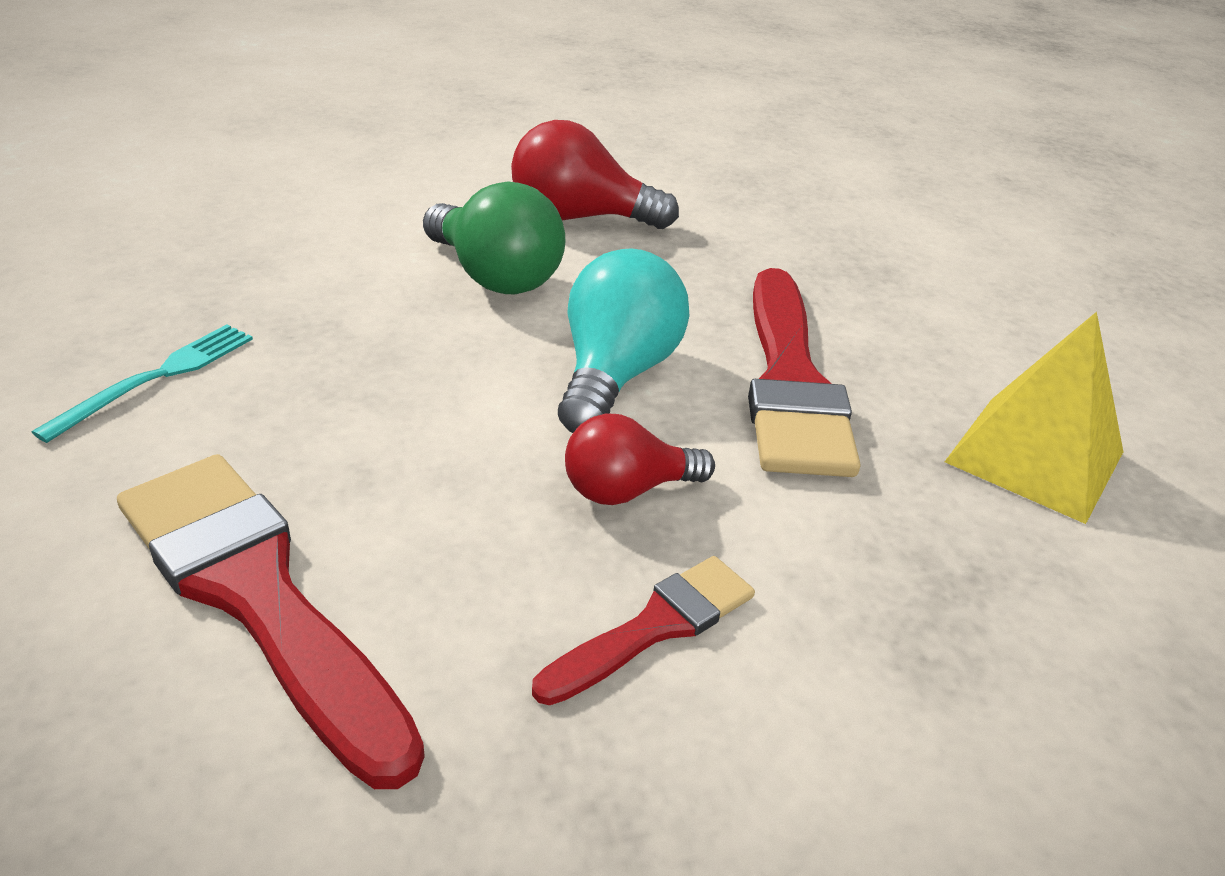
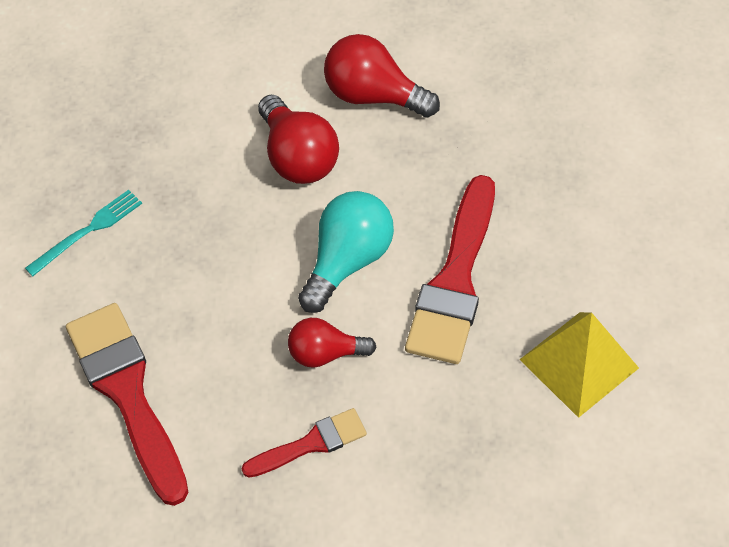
camera: 20 degrees right, 20 degrees up
(495, 277) = (298, 157): green light bulb -> red light bulb

